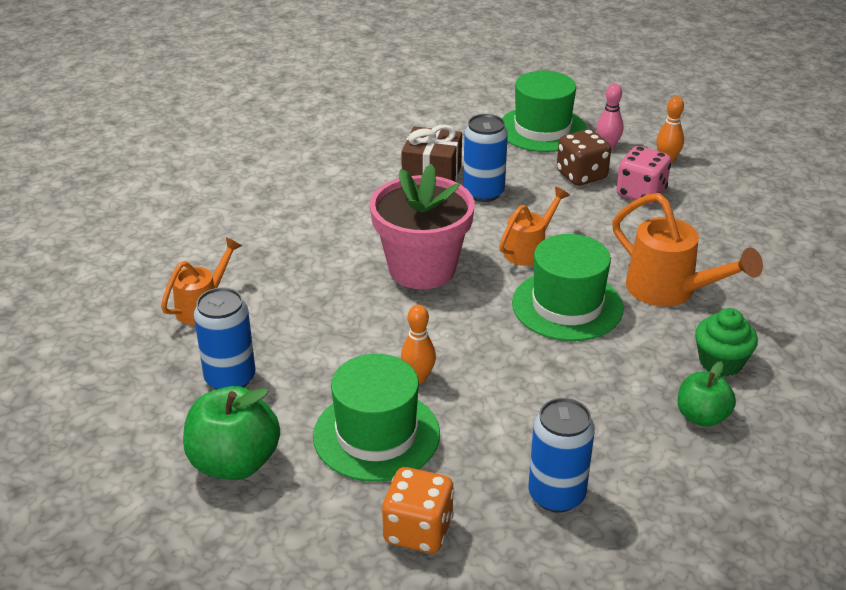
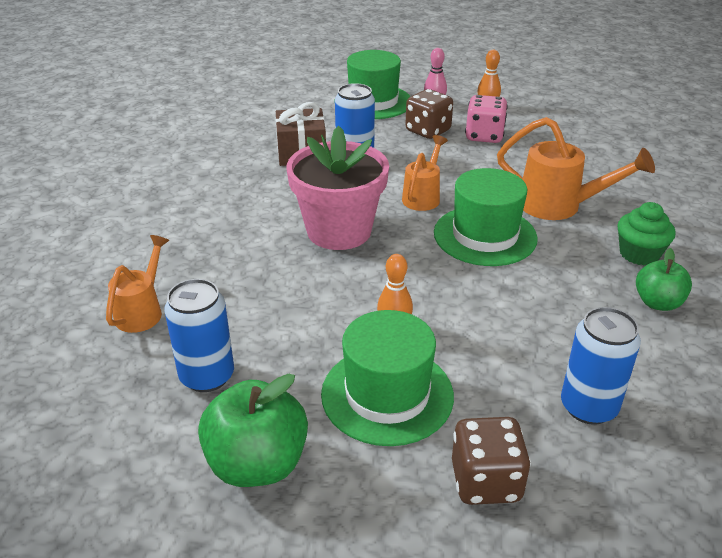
camera: 20 degrees left, 0 degrees up
(418, 531) = (486, 481): orange dice -> brown dice

